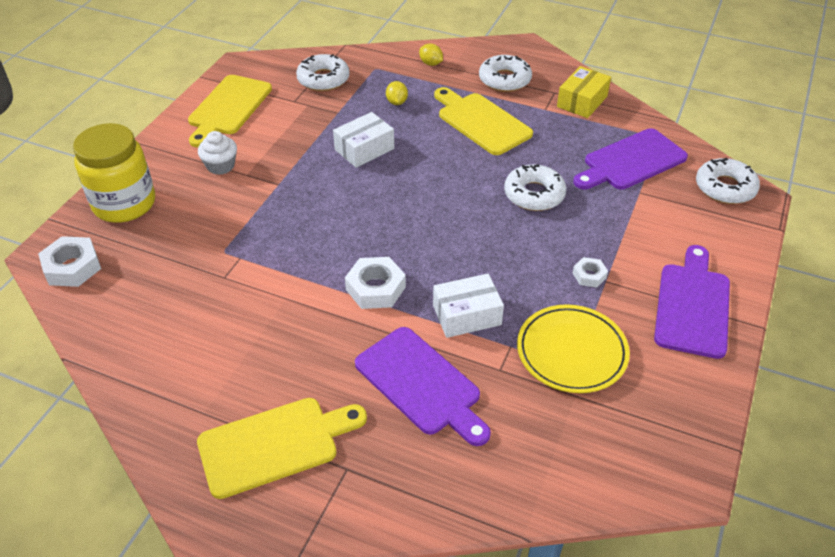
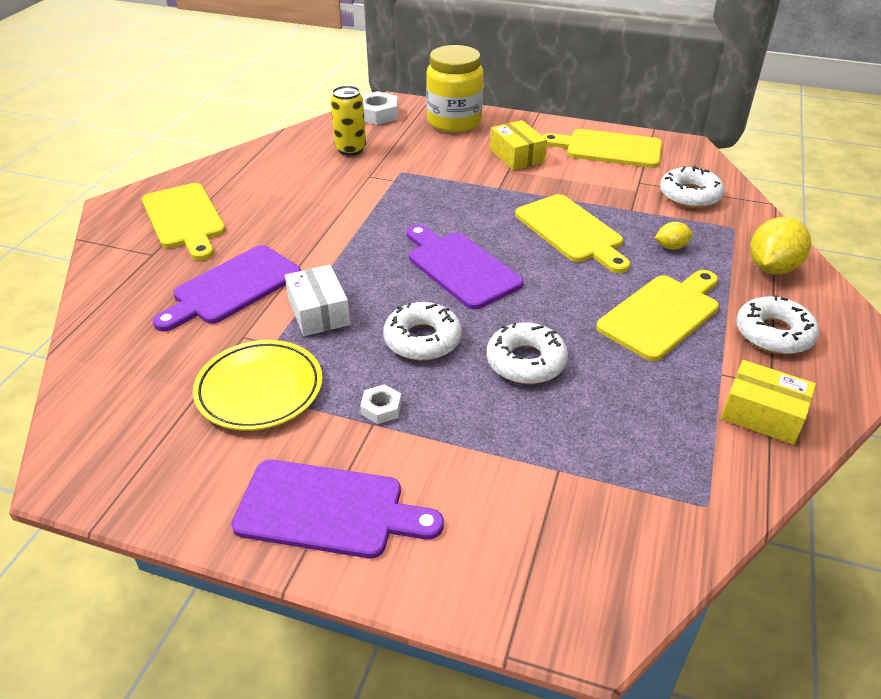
camera: 85 degrees right, 5 degrees down
(155, 292) = (350, 149): none -> yellow can
(220, 166) = (517, 156): white cupcake -> yellow box
(364, 149) = (571, 231): white box -> yellow cutting board
(375, 288) = (356, 254): white nut -> none
(431, 63) = (772, 268): yellow lemon -> yellow lemon, size x1.90
(631, 161) = (629, 465): purple cutting board -> purple cutting board (460, 267)
(725, 188) = (599, 585): white donut -> white donut (422, 339)

